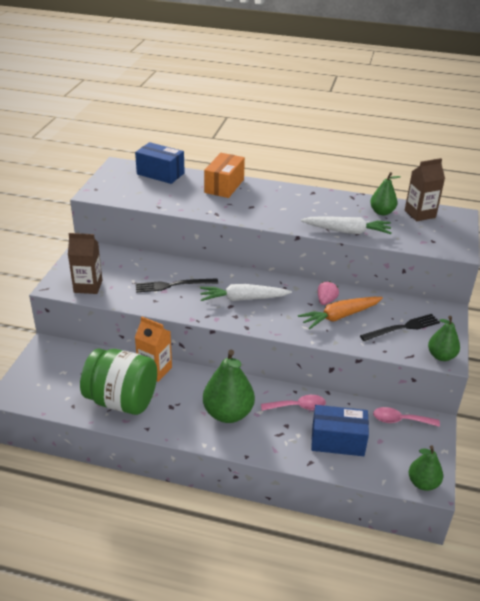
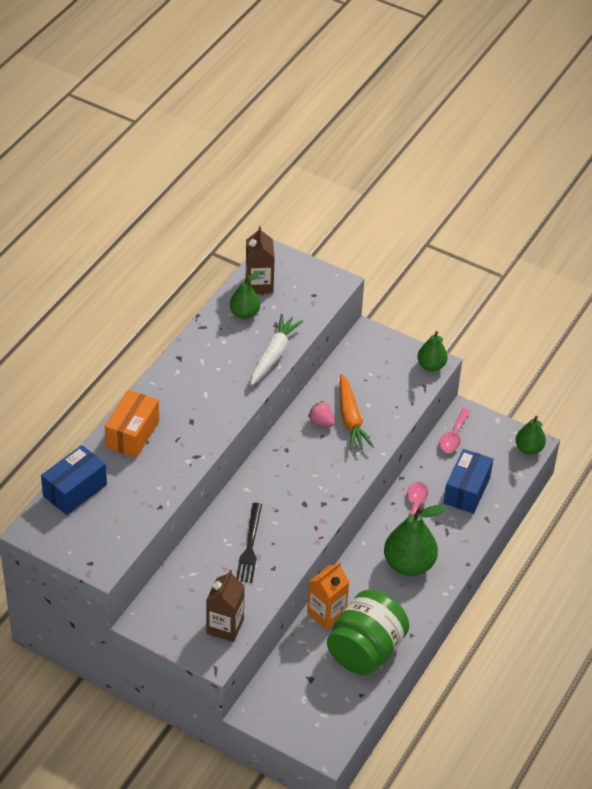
camera: 75 degrees left, 10 degrees up
(224, 186) = (132, 434): orange box -> orange box turned 75 degrees clockwise
(243, 299) = (296, 489): white carrot -> none
(402, 328) = (383, 377): black fork -> none

